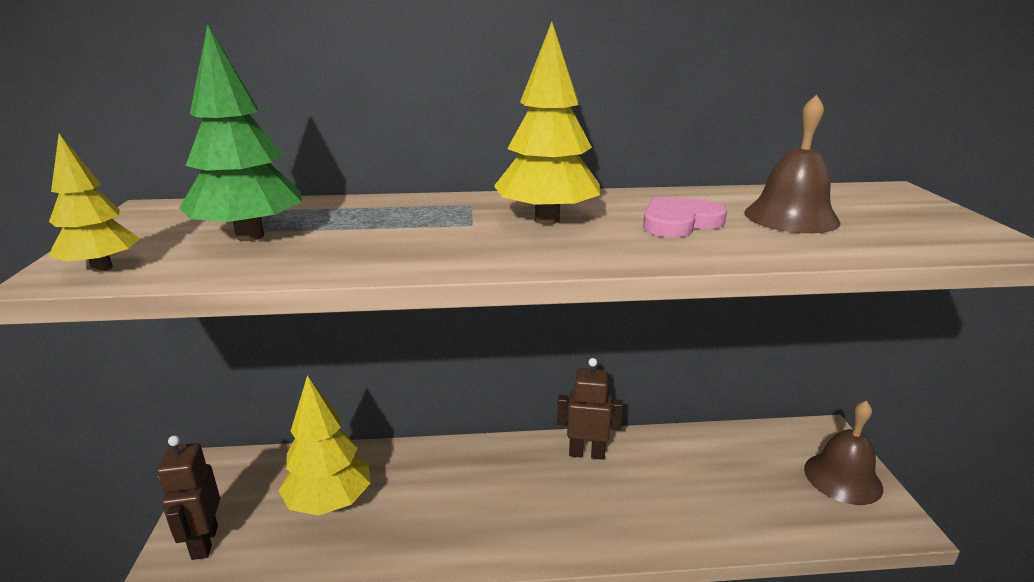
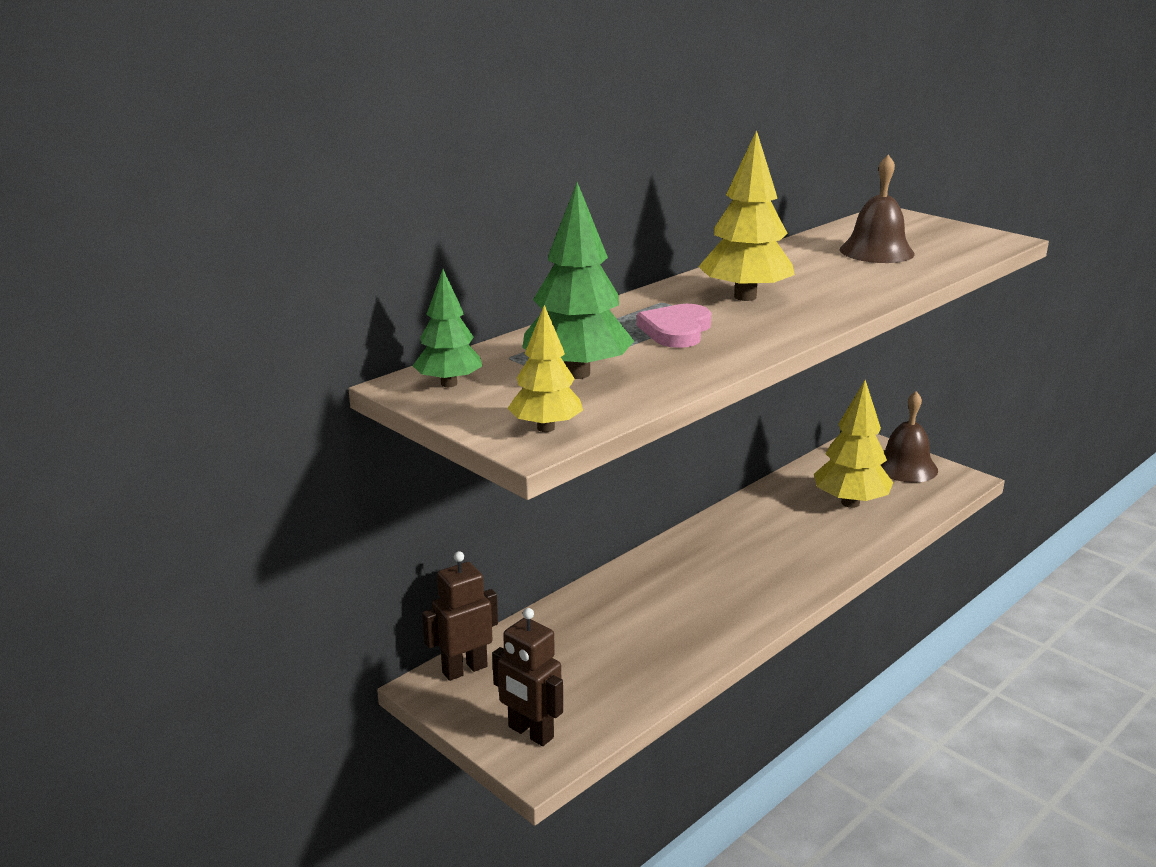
camera: 40 degrees left, 0 degrees up
(168, 215) = (449, 384): none -> green tree
(330, 502) = (586, 655): yellow tree -> yellow tree (850, 503)
(587, 453) = (728, 528): brown robot -> brown robot (464, 669)
(679, 222) = (826, 274): pink heart -> pink heart (676, 330)

